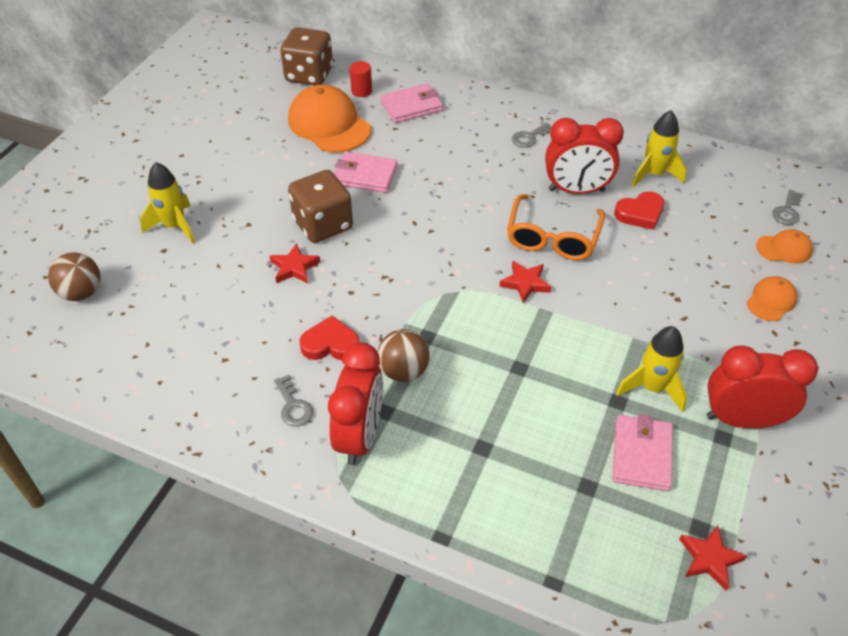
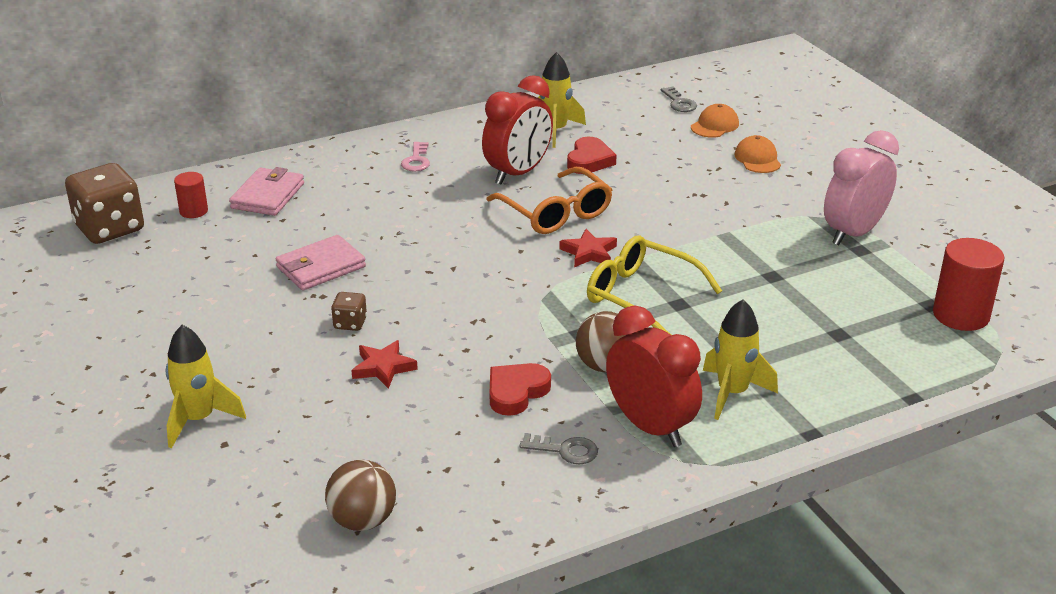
camera: 50 degrees left, 15 degrees down
(81, 293) = (200, 533): brown ball -> brown ball (363, 520)
(323, 225) = (350, 323): brown dice -> brown dice, size x0.46
(329, 124) = (209, 252): orange cap -> none
(505, 341) = (640, 296): none -> yellow glasses
(529, 137) = (416, 160): grey key -> pink key
(641, 455) = (836, 293): pink wallet -> none
(652, 388) = (777, 254): yellow rocket -> yellow rocket (732, 393)
(709, 559) = (960, 315): red star -> red cylinder
(741, 420) = (853, 233): red clock -> pink clock

